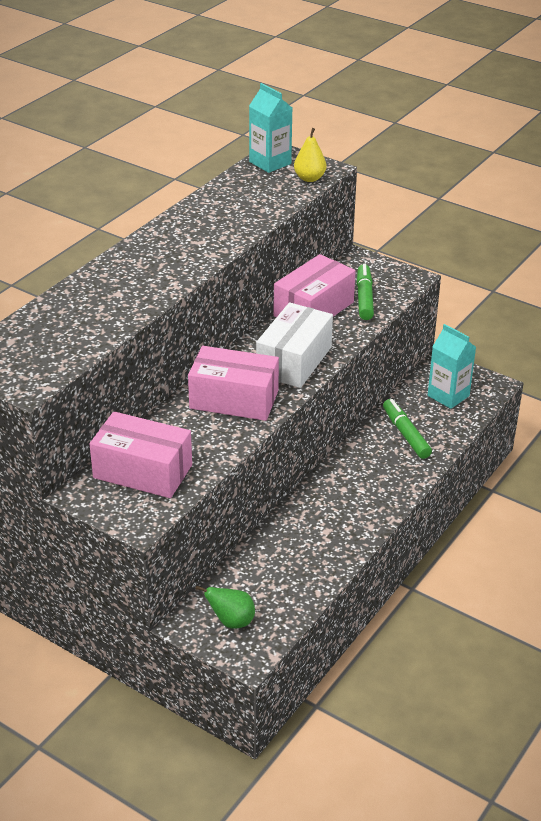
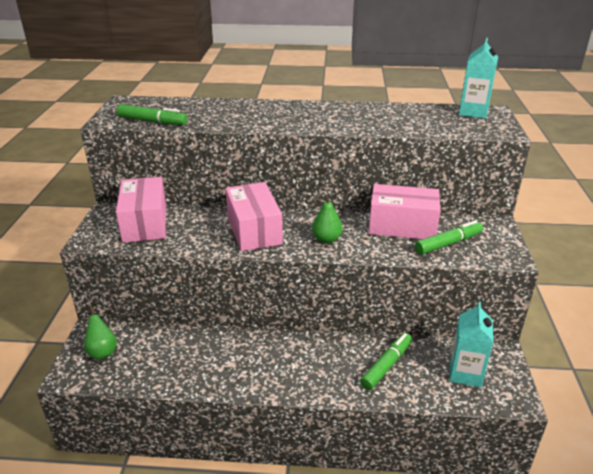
camera: 60 degrees right, 5 degrees down
(72, 354) = (152, 121): none -> green marker
(294, 361) = (326, 239): white box -> green pear
(309, 178) = (478, 129): yellow pear -> none

